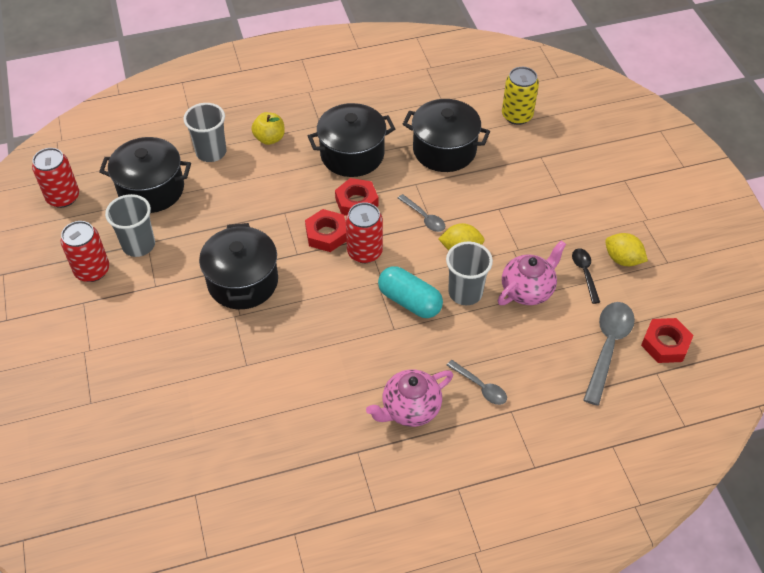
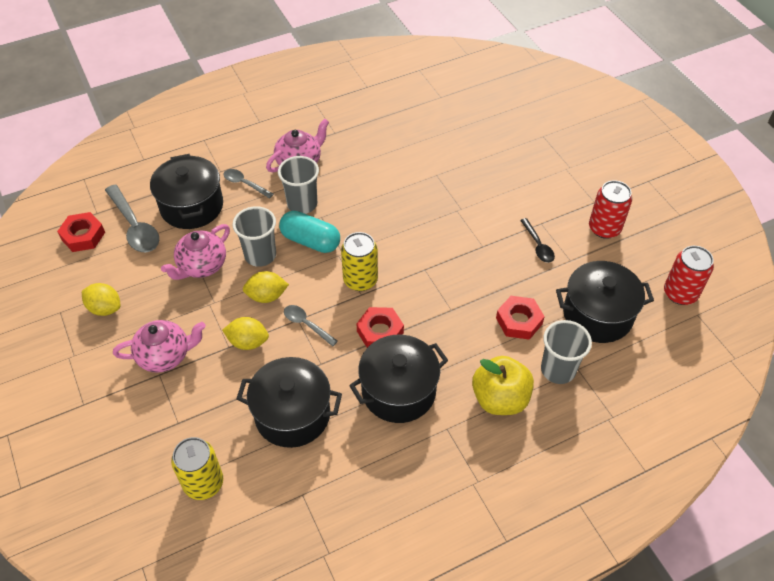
camera: 170 degrees right, 0 degrees up
(138, 245) = (576, 256): grey cup -> grey cup (302, 204)
(243, 282) = (465, 237): black pot -> black pot (192, 206)
(269, 138) = (500, 399): yellow apple -> yellow apple, size x1.54
(326, 234) = (402, 292): red nut -> red nut (519, 321)
(364, 252) = (360, 280): red can -> yellow can
(480, 210) = (248, 342): none -> yellow lemon
(557, 208) = (165, 356): none -> pink teapot
(585, 273) = (145, 289): black spoon -> black spoon (538, 245)
(608, 347) = (134, 226): grey spoon -> grey spoon turned 45 degrees counterclockwise

